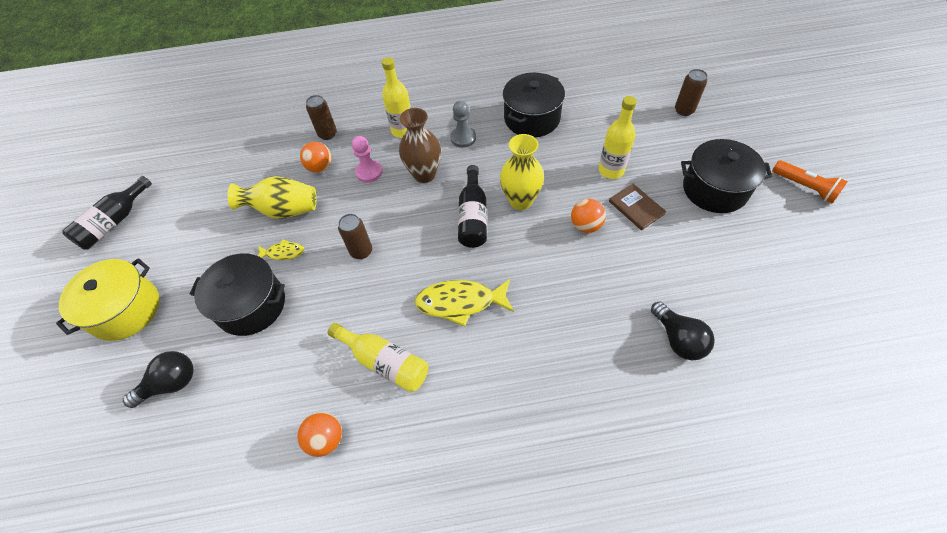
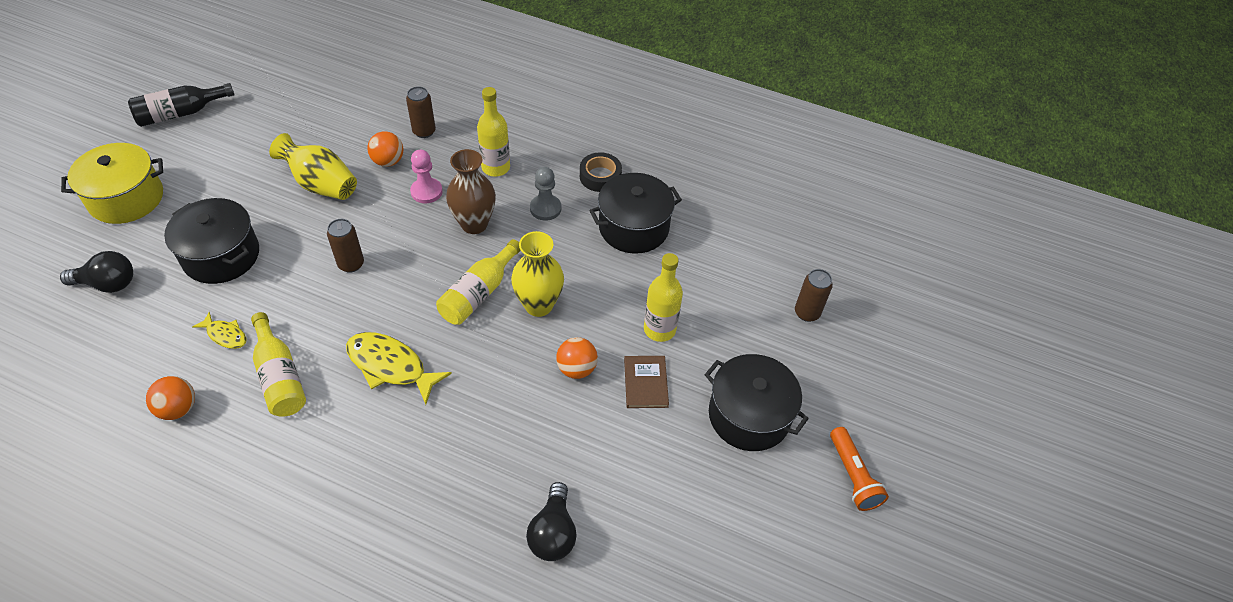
camera: 25 degrees right, 5 degrees down
(283, 253) = (286, 224): yellow fish -> yellow fish (225, 335)
(473, 217) = (479, 293): black bottle -> yellow bottle
(479, 99) = (600, 176): none -> black tape

